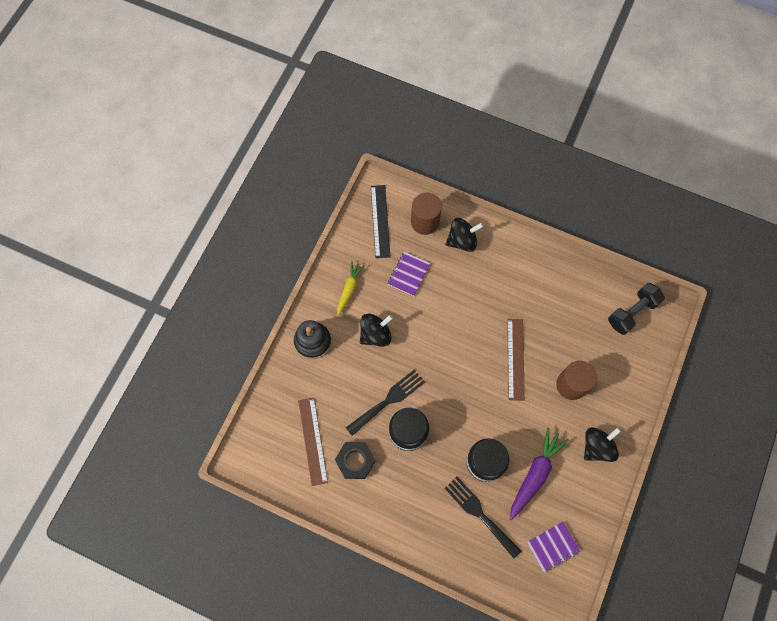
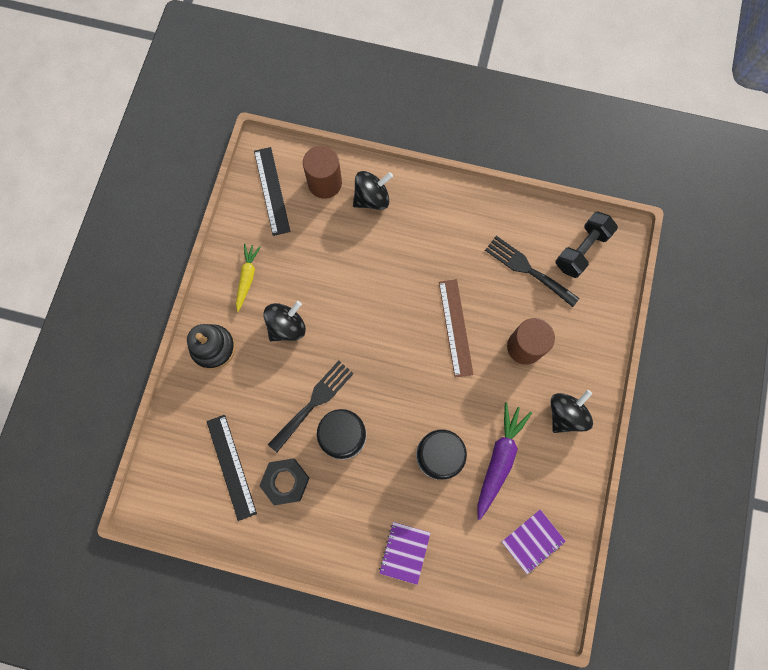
camera: 10 degrees left, 5 degrees up
(313, 441) = (231, 466): brown ruler -> black ruler
(408, 274) = (315, 248): purple notebook -> purple notebook (404, 552)
(479, 513) = (441, 517): black fork -> black fork (527, 269)

